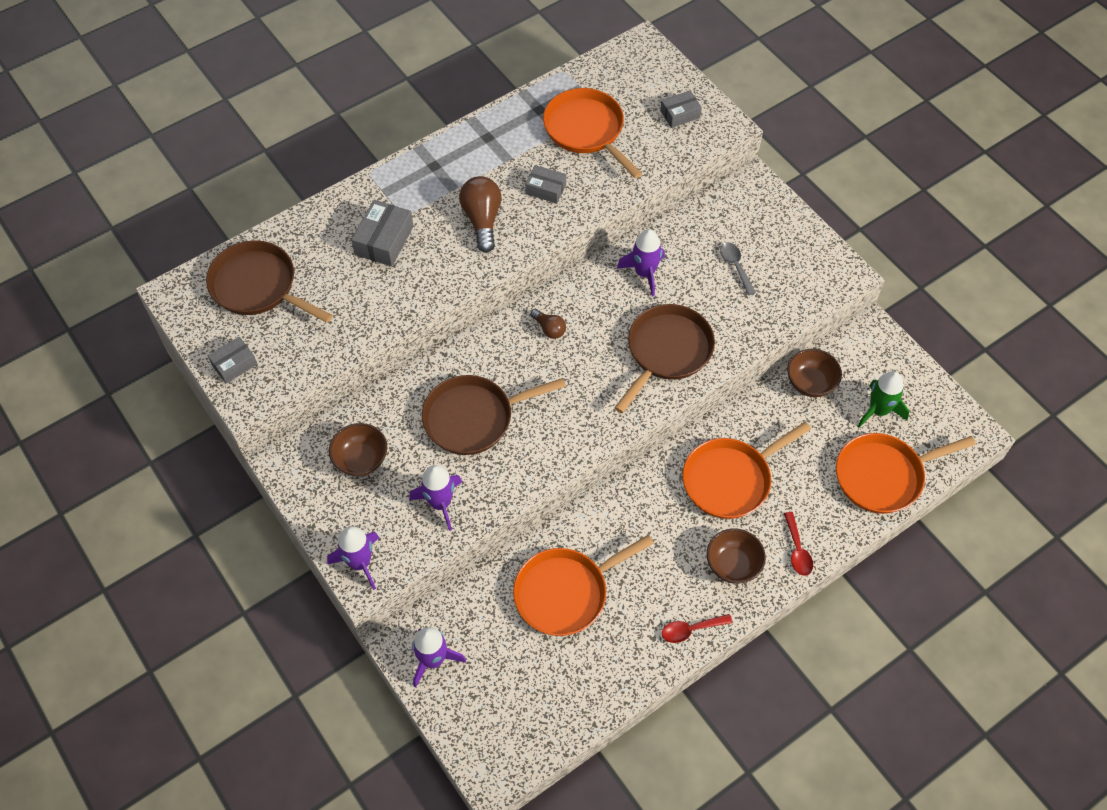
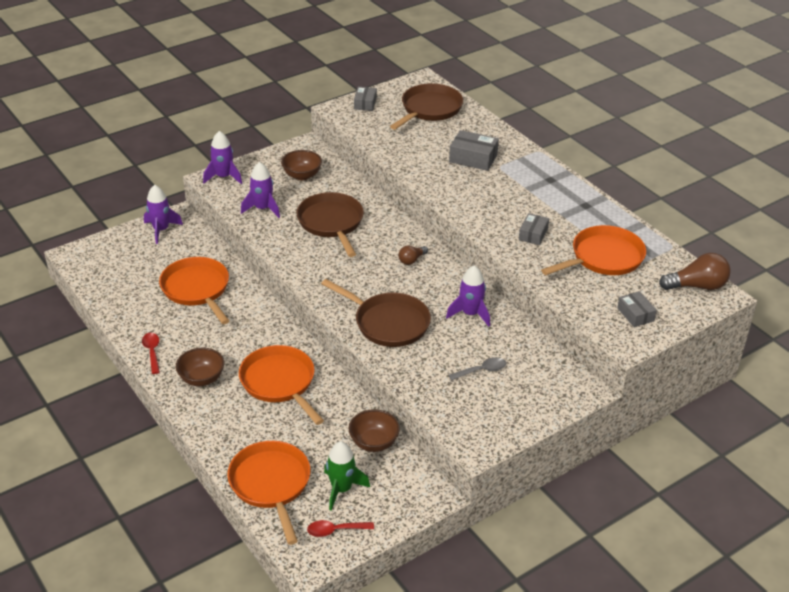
camera: 90 degrees right, 20 degrees down
(234, 364) = (365, 103): grey box -> grey box turned 45 degrees clockwise
(482, 220) = (497, 202): brown light bulb -> brown light bulb (697, 286)
(797, 550) = (207, 419): red spoon -> red spoon (335, 530)

